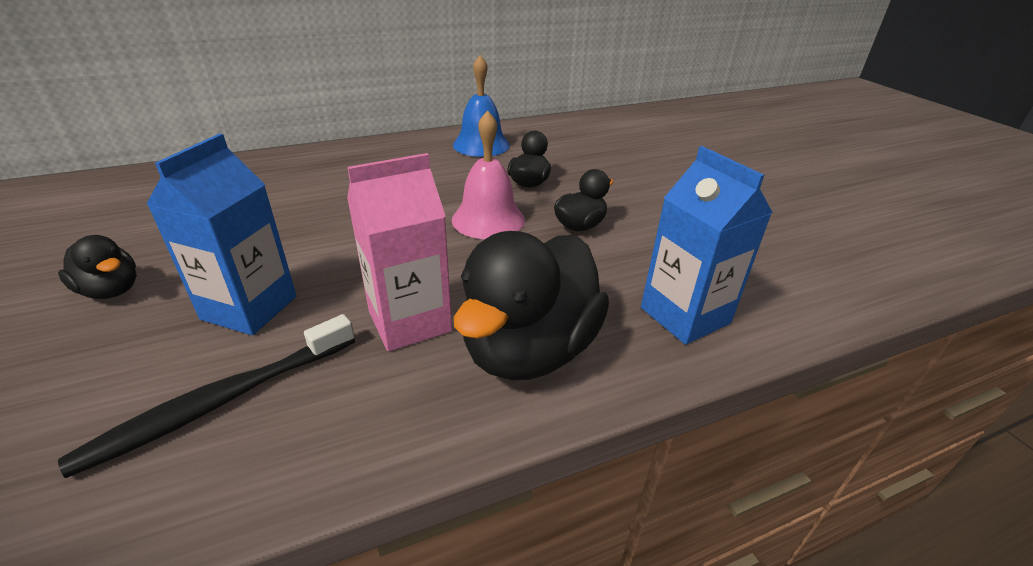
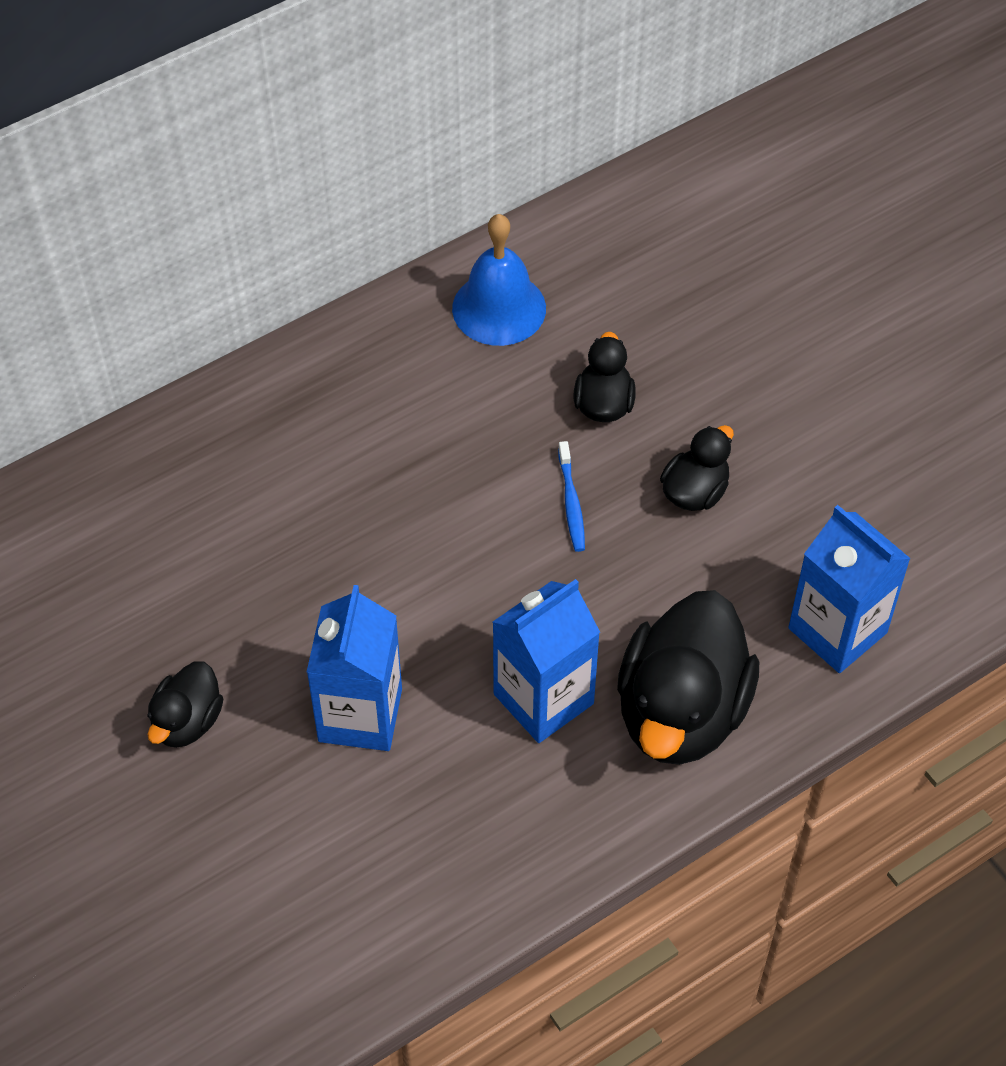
camera: 10 degrees left, 20 degrees up
(111, 290) = (187, 721): black duck -> black duck turned 90 degrees clockwise
(221, 401) = (411, 830): black toothbrush -> none
(410, 321) = (543, 699): pink carton -> blue carton
(488, 219) = (571, 503): pink bell -> blue toothbrush

